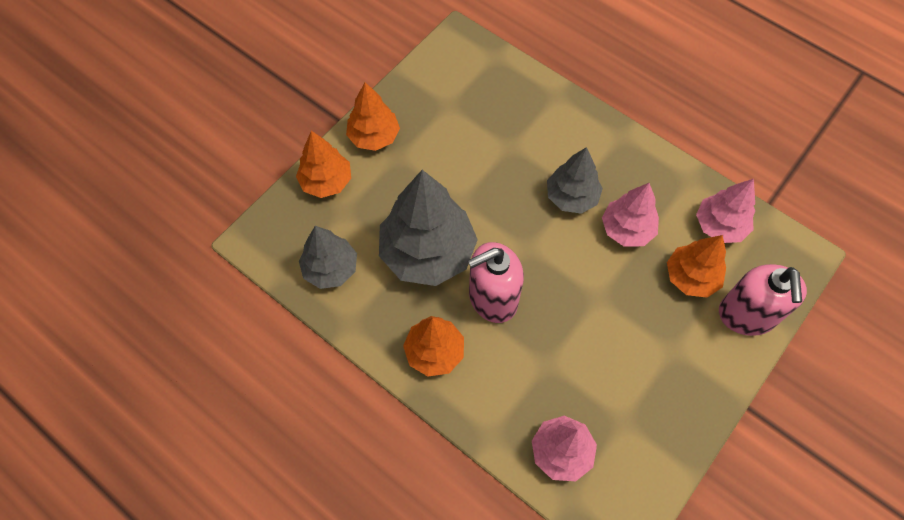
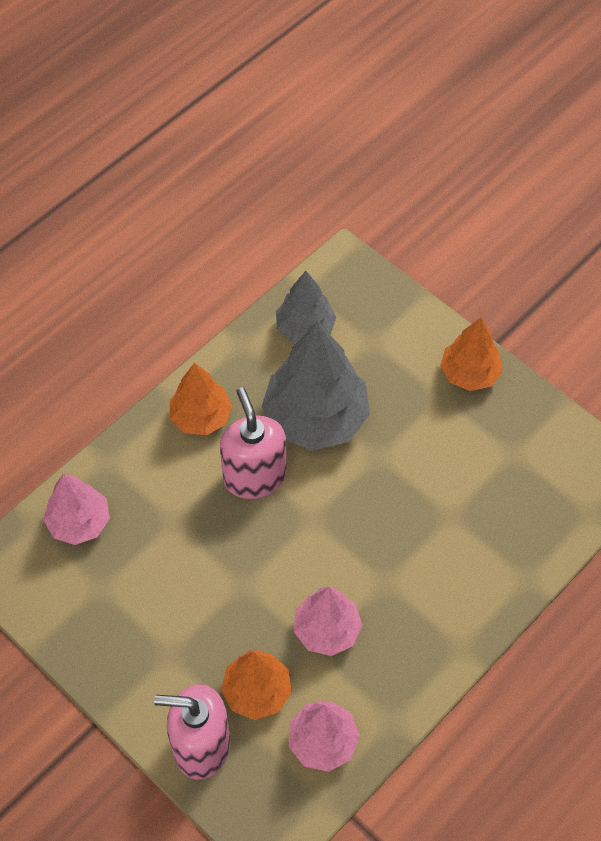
camera: 95 degrees right, 5 degrees down
(326, 181) = (411, 326): orange tree -> none
(571, 197) = (376, 574): grey tree -> none

